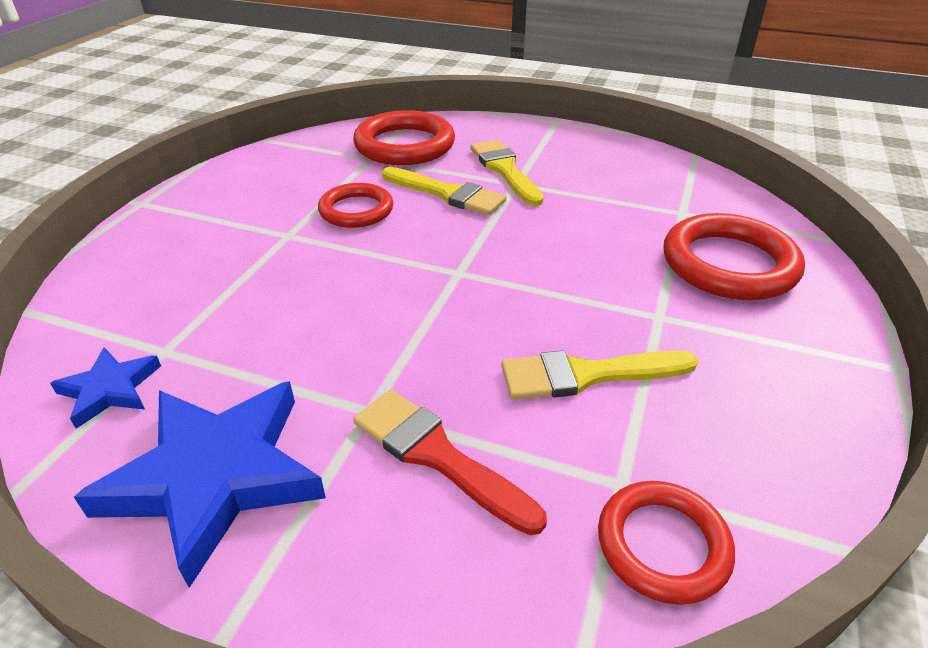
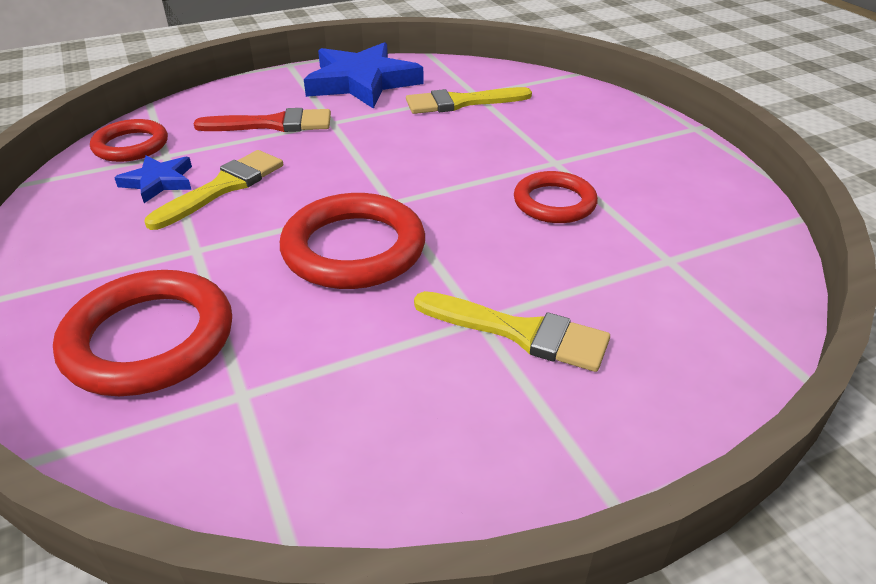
camera: 135 degrees right, 0 degrees up
(110, 390) = (463, 77): blue star -> blue star (158, 182)
(404, 145) = (681, 298): red ring -> red ring (354, 248)
(447, 194) = (518, 262): yellow brush -> yellow brush (461, 102)

